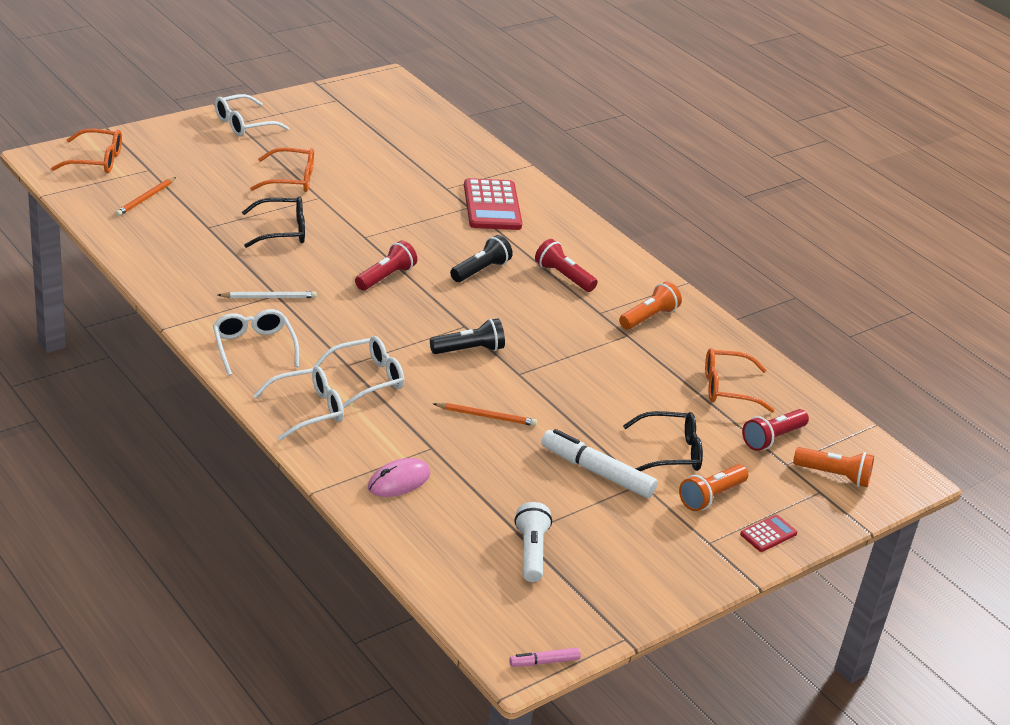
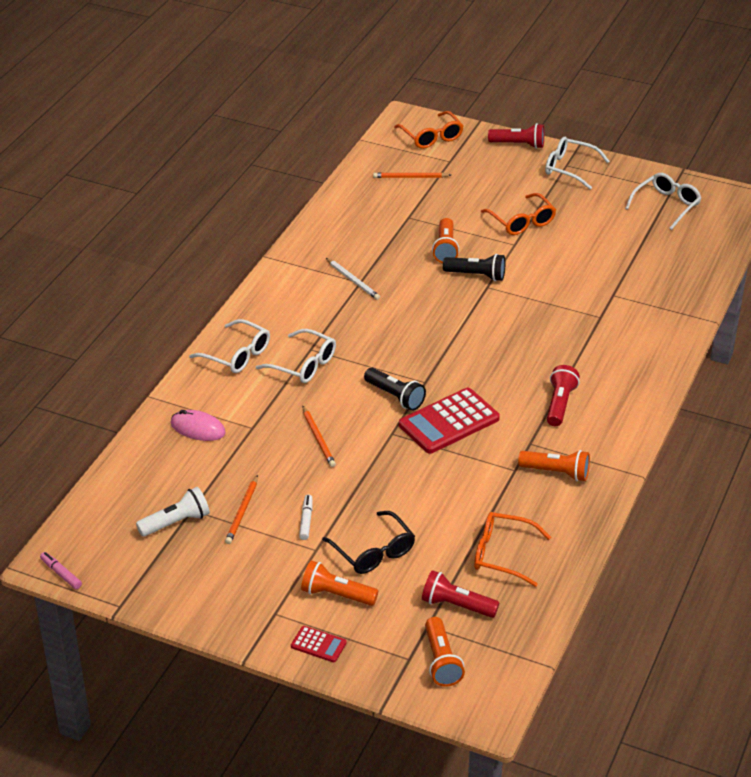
camera: 65 degrees right, 5 degrees up
(253, 347) = (284, 301): white glasses -> white glasses (666, 205)
(282, 231) = (445, 249): black glasses -> orange flashlight
(385, 277) = (444, 319): red flashlight -> red flashlight (518, 145)
(480, 270) = (513, 359): black flashlight -> black flashlight (476, 275)
(492, 206) = (618, 327): red calculator -> red calculator (449, 422)
(551, 504) = (242, 512): none -> orange pencil
(597, 472) = (306, 520): white marker -> white marker, size x0.50
(727, 388) = (502, 554): orange glasses -> orange glasses turned 45 degrees counterclockwise

